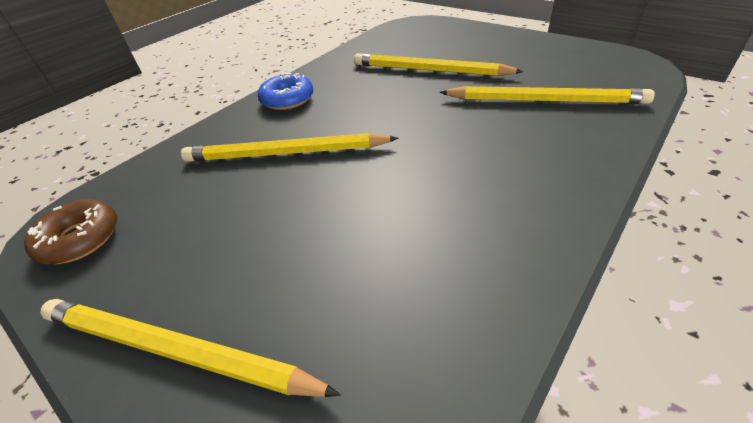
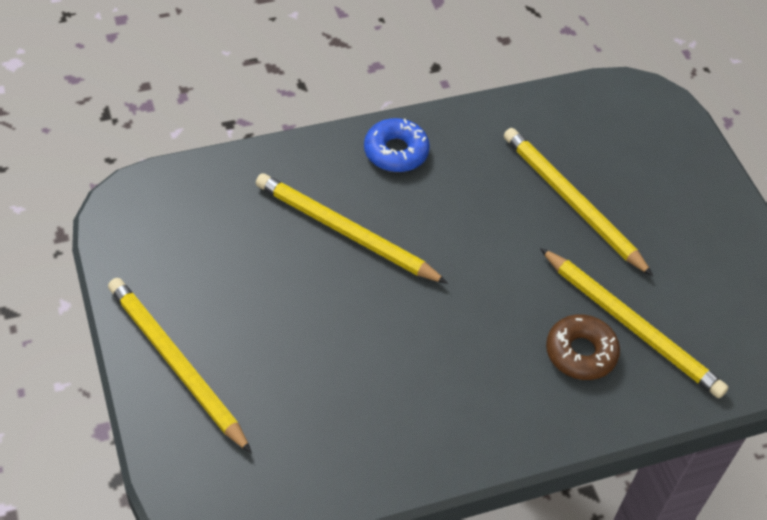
camera: 25 degrees right, 10 degrees up
(80, 239) = (146, 224): brown donut -> brown donut (581, 353)

